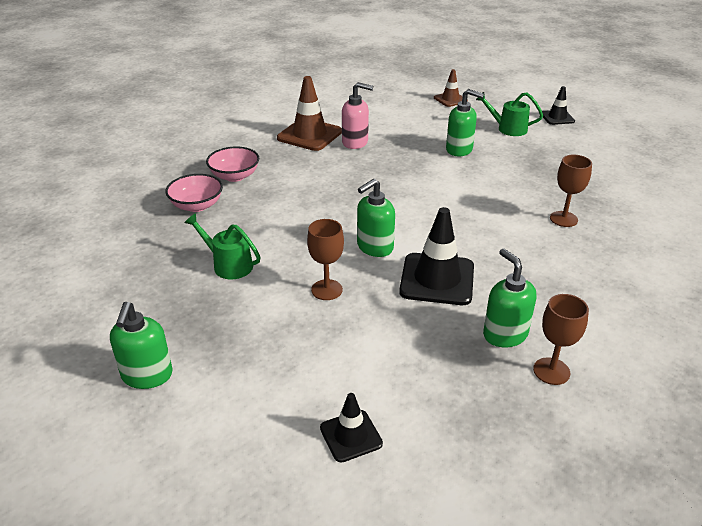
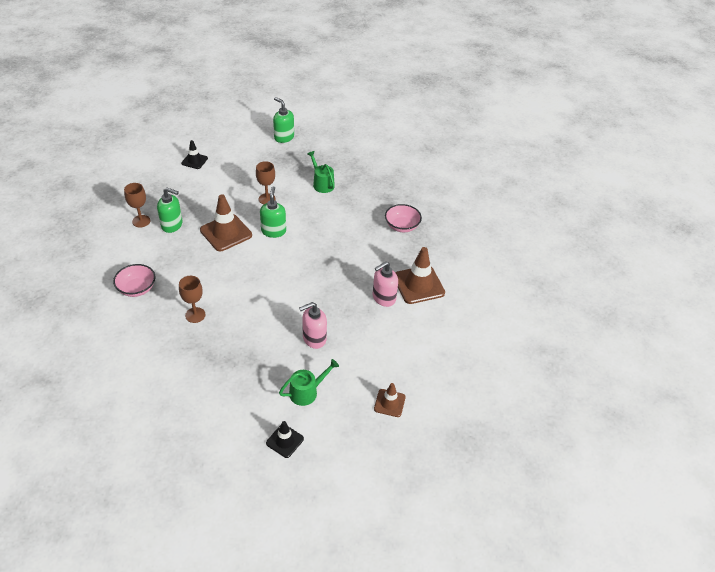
camera: 130 degrees right, 10 degrees up
(197, 205) = (386, 199): pink bowl -> pink bowl (137, 288)
(228, 265) = (322, 184): green watering can -> green watering can turned 105 degrees counterclockwise
(437, 279) = (226, 233): black traffic cone -> brown traffic cone
(459, 150) = (314, 338): green soap dispenser -> pink soap dispenser

